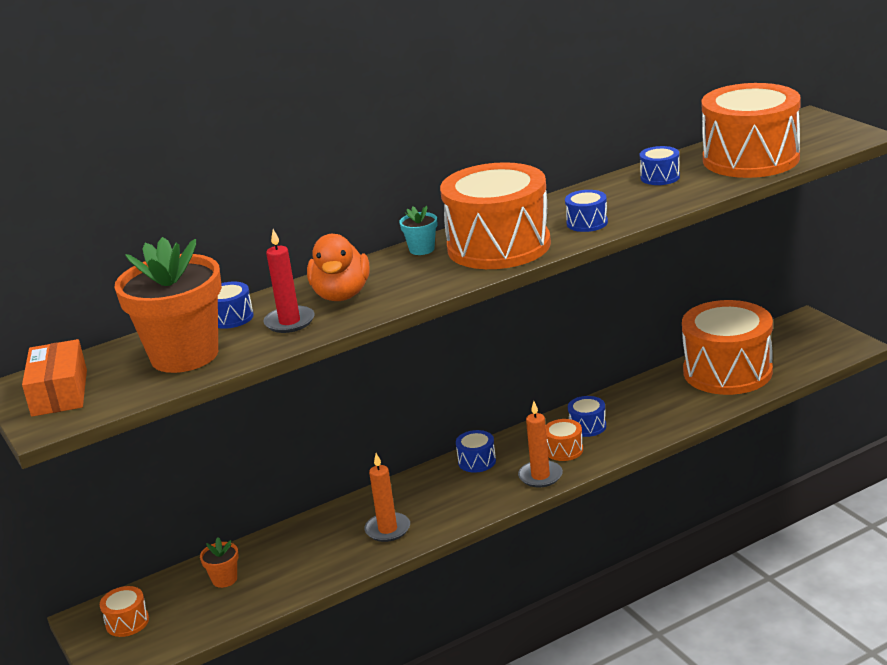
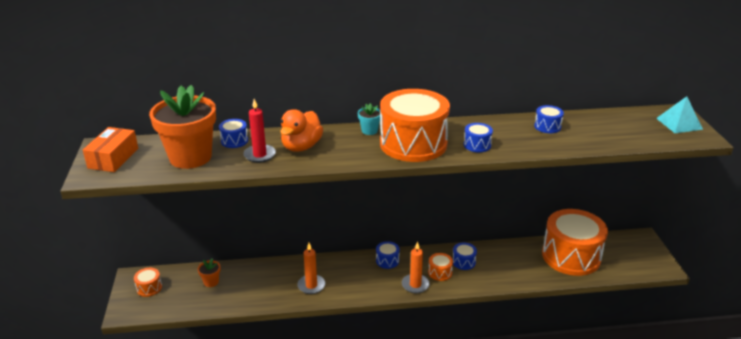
camera: 20 degrees right, 5 degrees up
(751, 159) = (615, 132): orange drum -> none
(820, 129) = (679, 123): none -> turquoise pyramid

